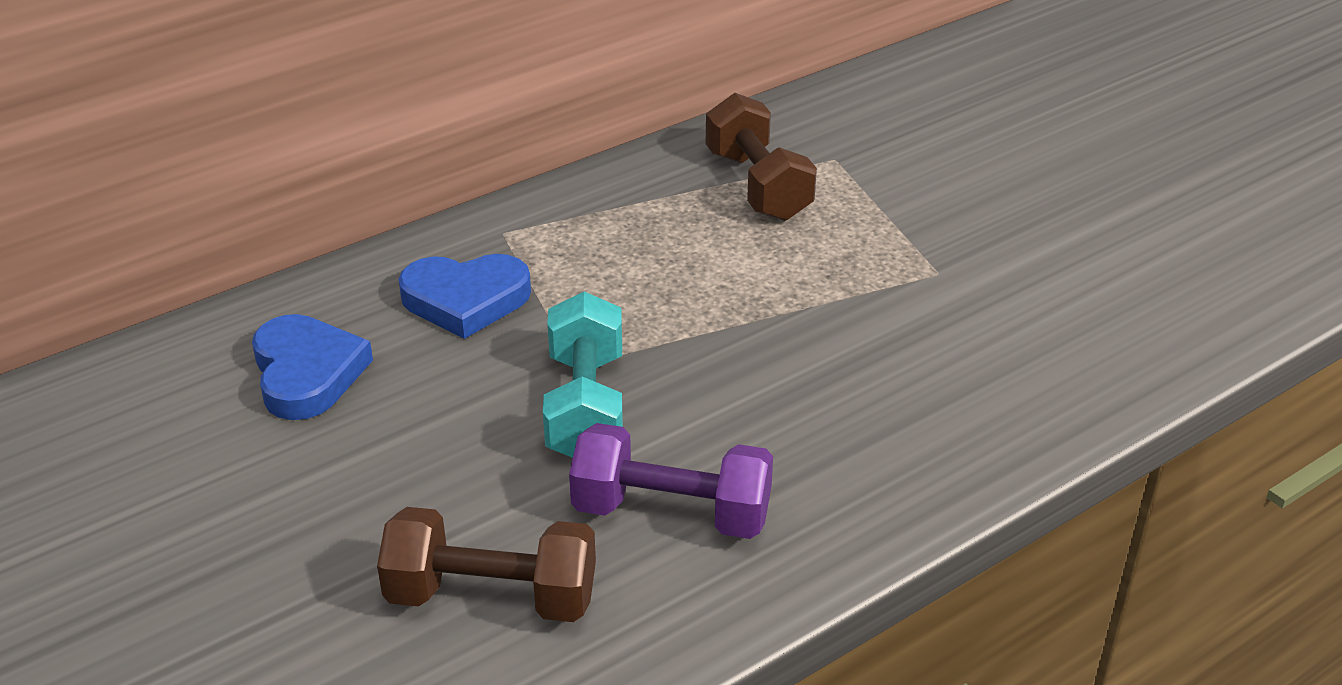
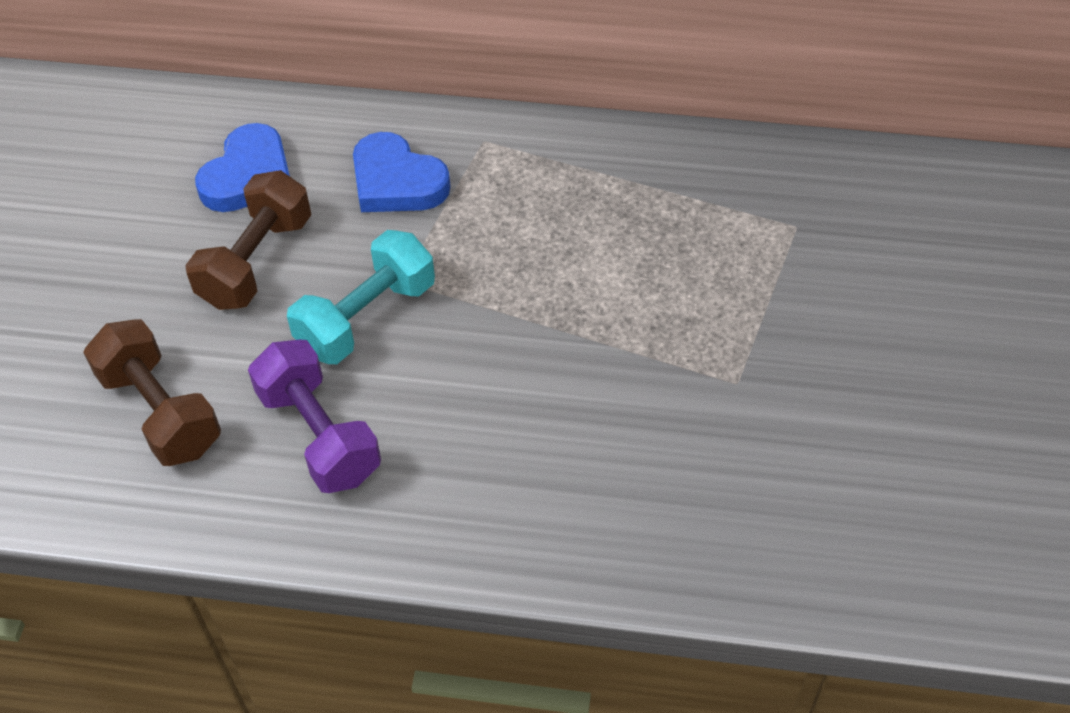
camera: 45 degrees right, 15 degrees up
(758, 186) = (705, 214): brown dumbbell -> brown dumbbell (256, 262)

